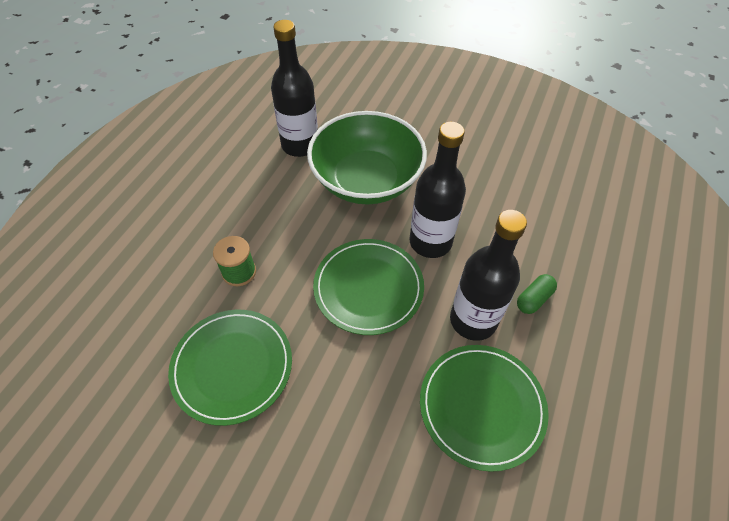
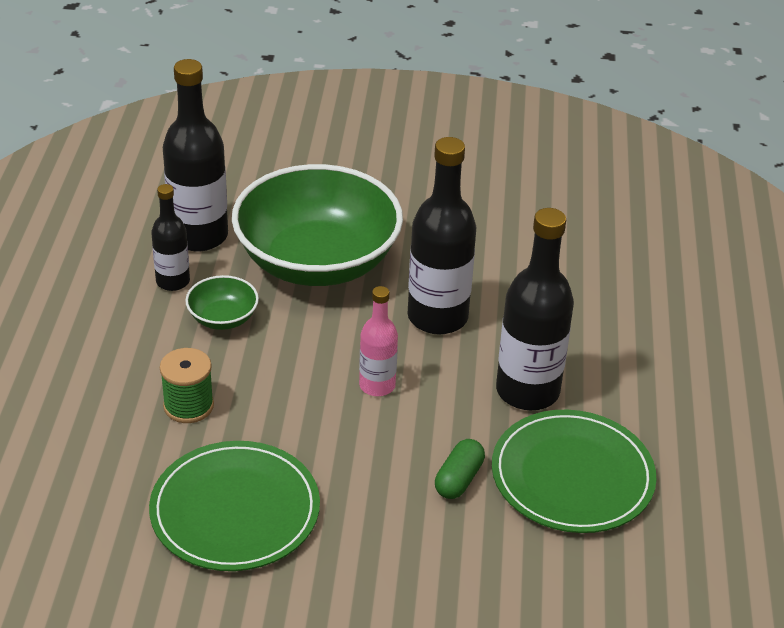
camera: 20 degrees left, 15 degrees down
(270, 175) = (173, 281): none -> black bottle
(289, 209) = (223, 318): none -> green bowl
(368, 288) = (377, 385): green plate -> pink bottle
(533, 299) = (594, 352): green capsule -> green capsule (458, 479)

